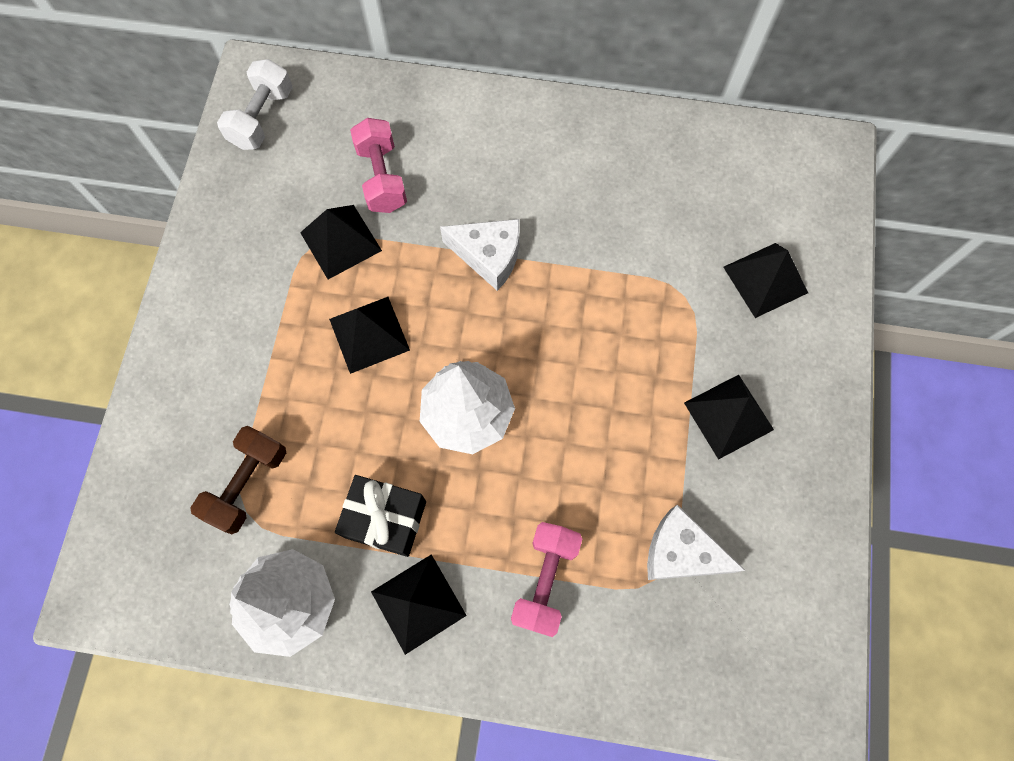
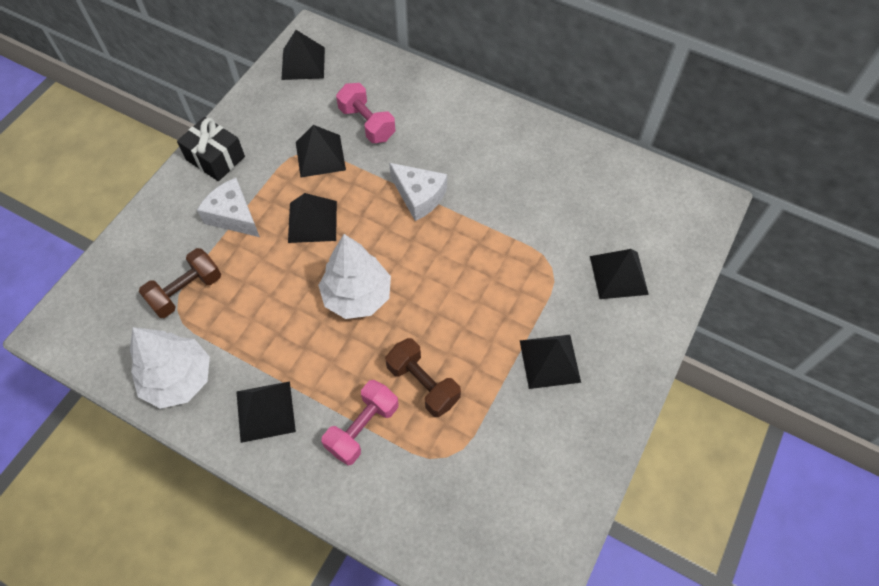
camera: 20 degrees right, 10 degrees down
(262, 118) = (303, 63): white dumbbell -> black pyramid
(382, 178) = (367, 123): pink dumbbell -> pink dumbbell turned 45 degrees counterclockwise
(385, 519) = (268, 346): black gift -> black gift (215, 158)
(593, 498) = (423, 384): none -> brown dumbbell
(680, 552) = (472, 444): white cheese -> white cheese (233, 216)

